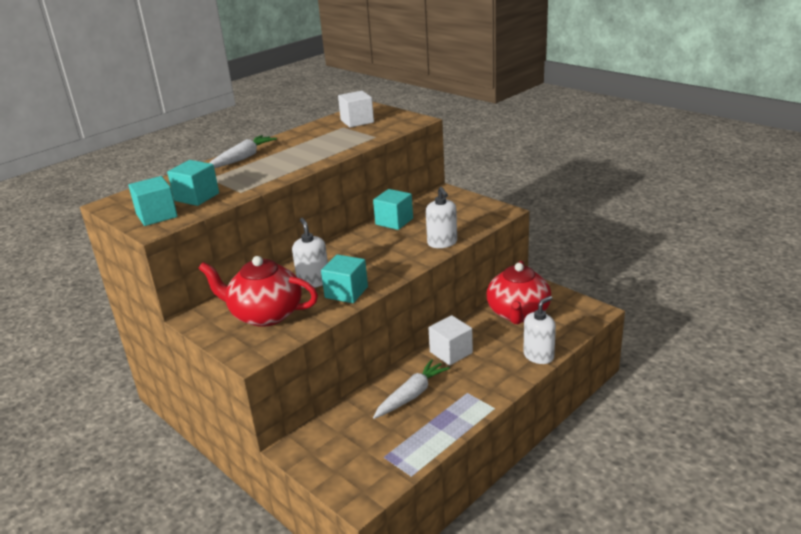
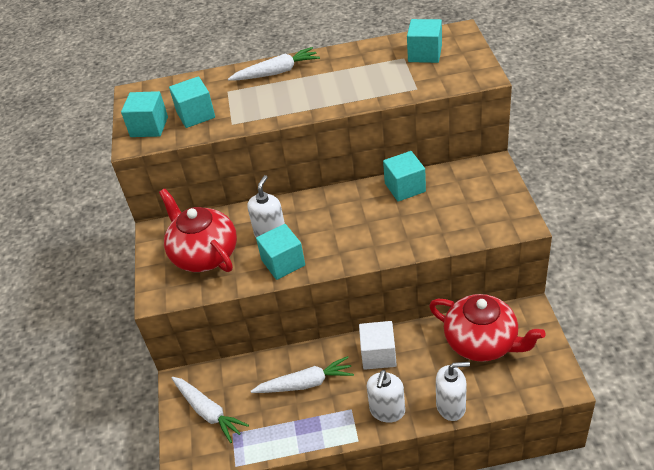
camera: 40 degrees right, 15 degrees up
(344, 454) = (208, 412): none -> white carrot
(357, 121) = (425, 54): white cube -> turquoise cube
(442, 243) = (419, 241): white soap dispenser -> white soap dispenser (387, 411)
(518, 313) = (482, 342): red teapot -> red teapot turned 105 degrees counterclockwise

